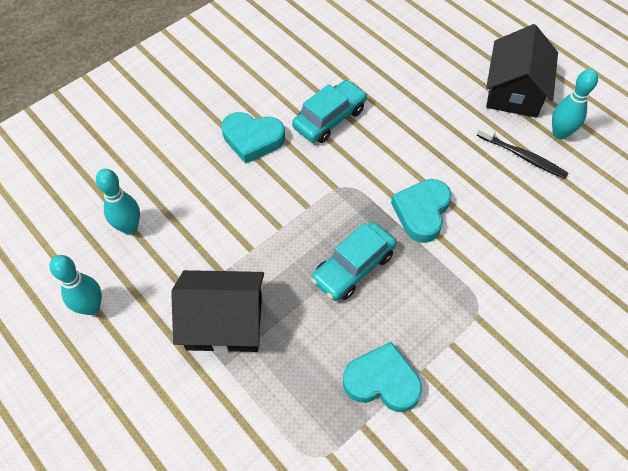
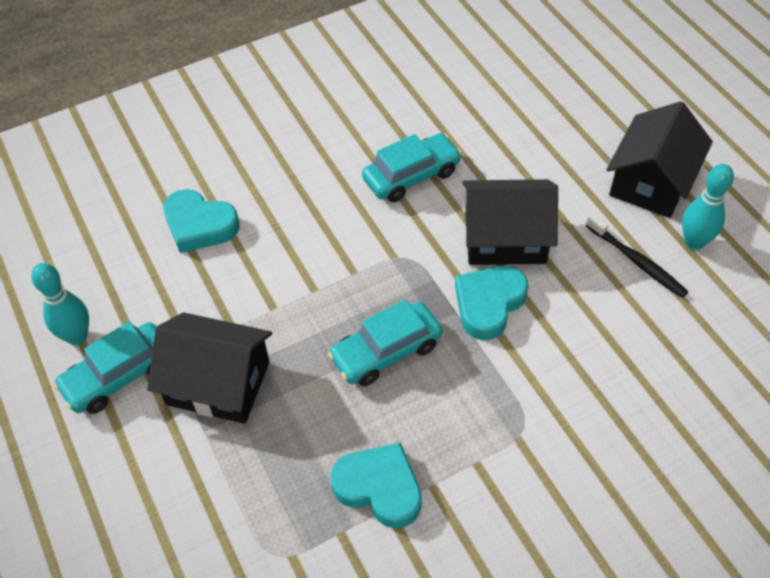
camera: 15 degrees right, 5 degrees down
(129, 227) = (144, 257): turquoise bowling pin -> none
(138, 333) = (119, 376): none -> turquoise car
(252, 139) = (313, 184): turquoise heart -> turquoise heart (199, 225)
(418, 156) = (505, 238): none -> black house

